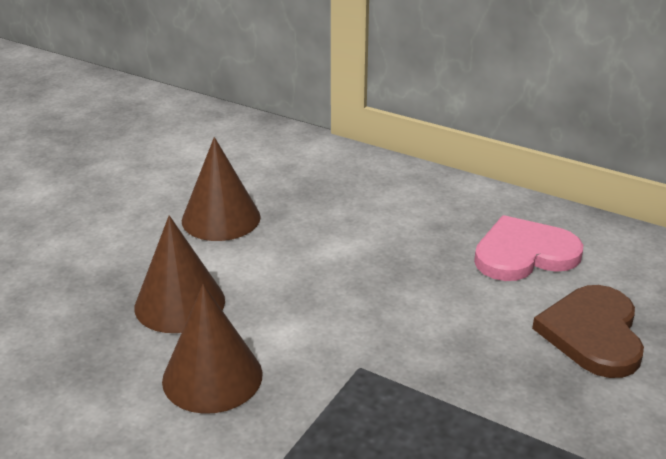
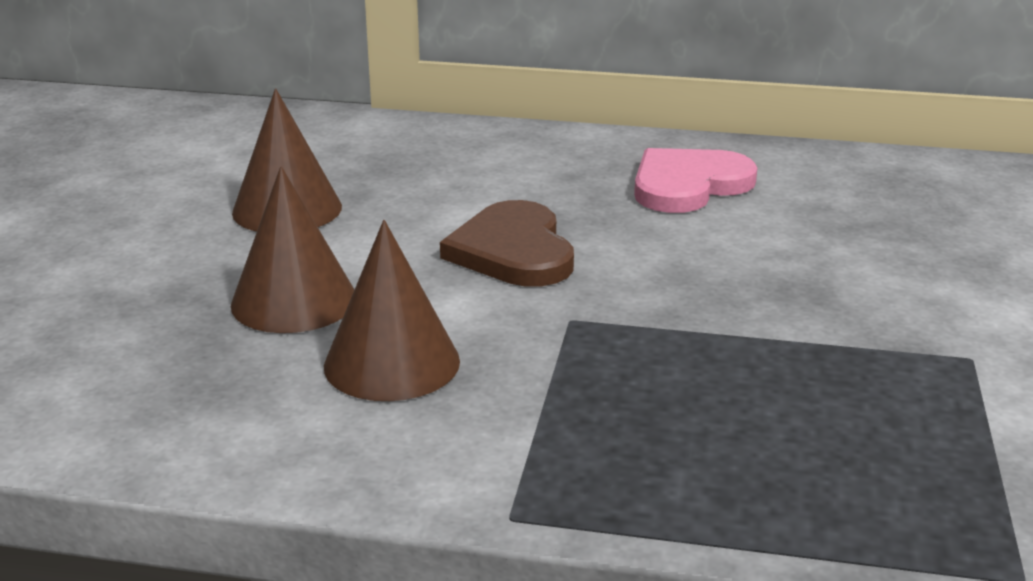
camera: 20 degrees left, 5 degrees down
(592, 333) = (812, 242): brown heart -> brown heart (513, 251)

